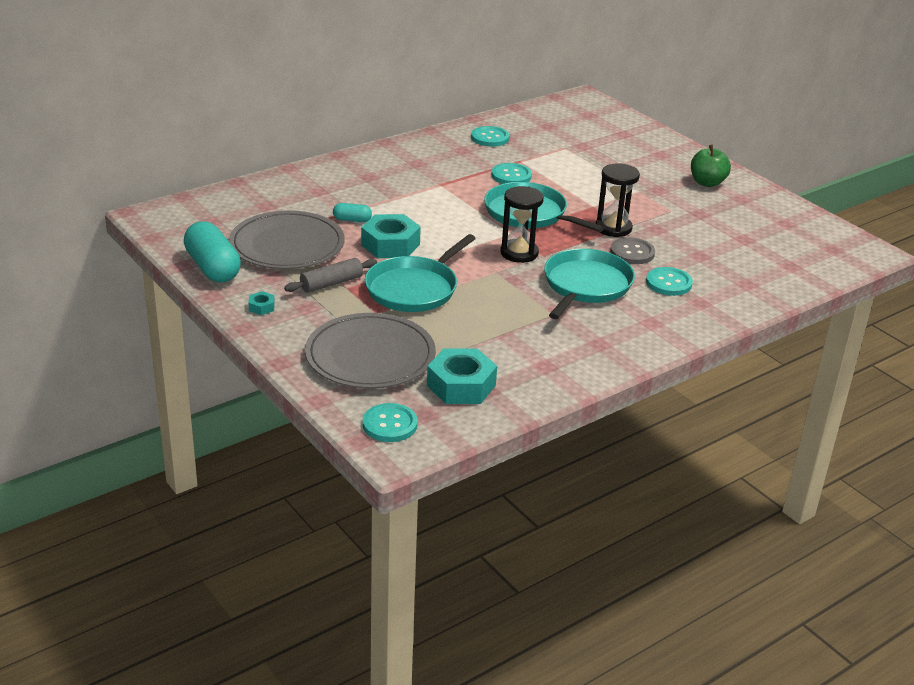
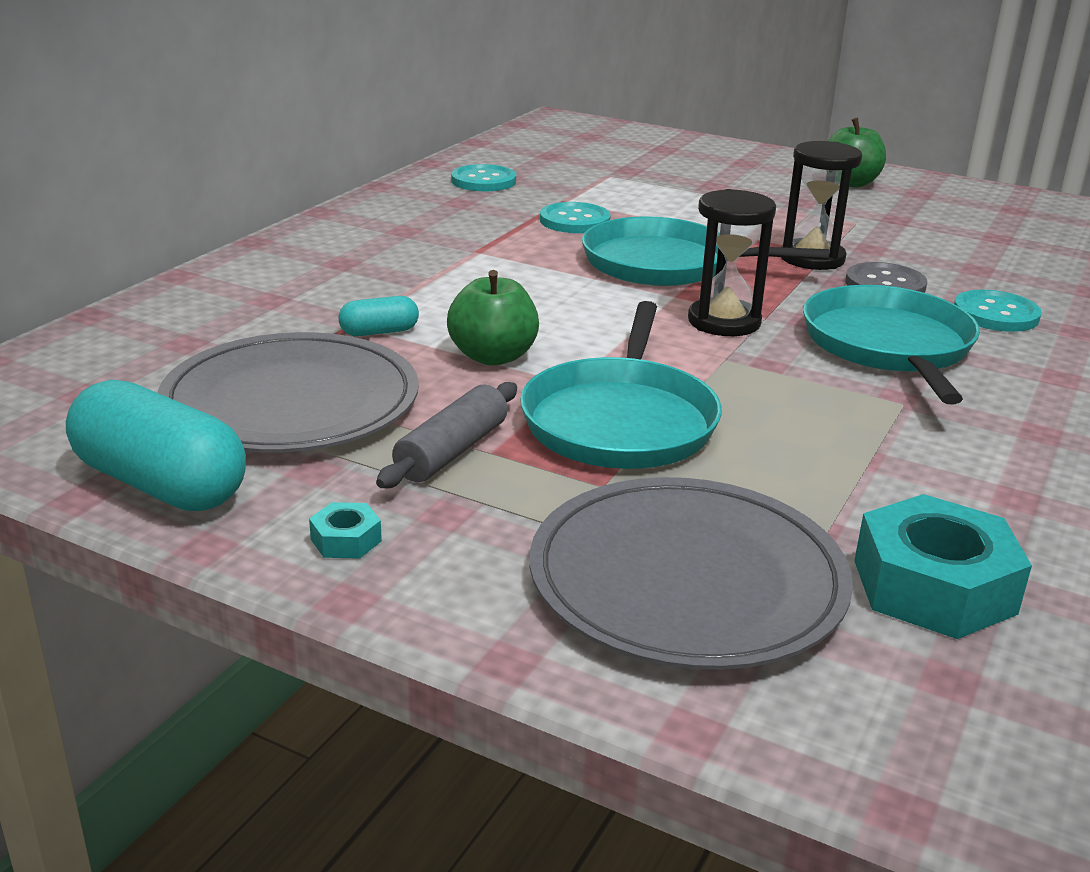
camera: 25 degrees left, 5 degrees down
(390, 244) = (493, 356): turquoise nut -> green apple
(390, 424) = (913, 736): turquoise button -> none

